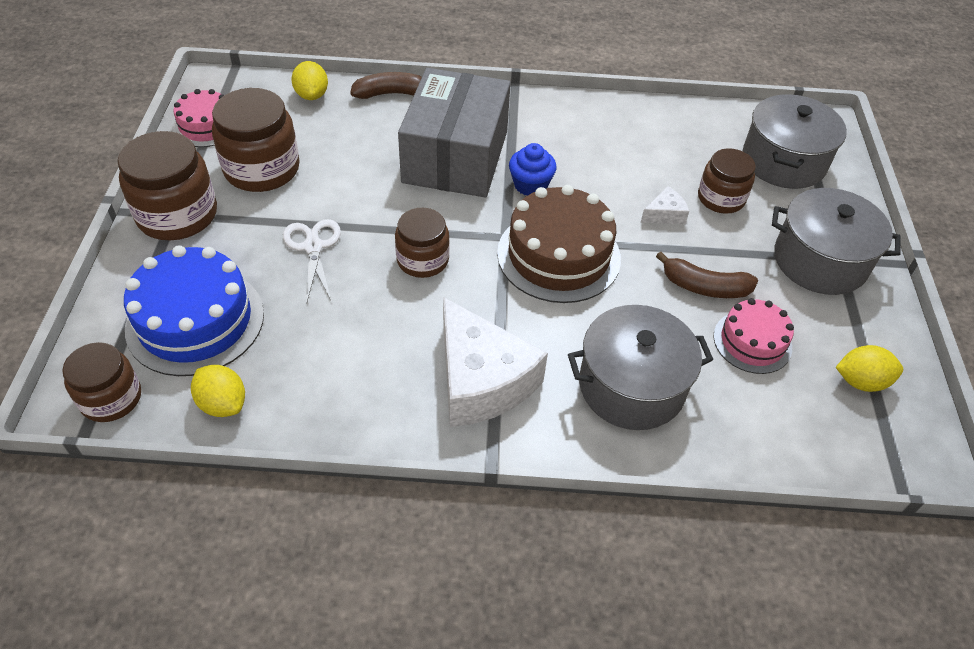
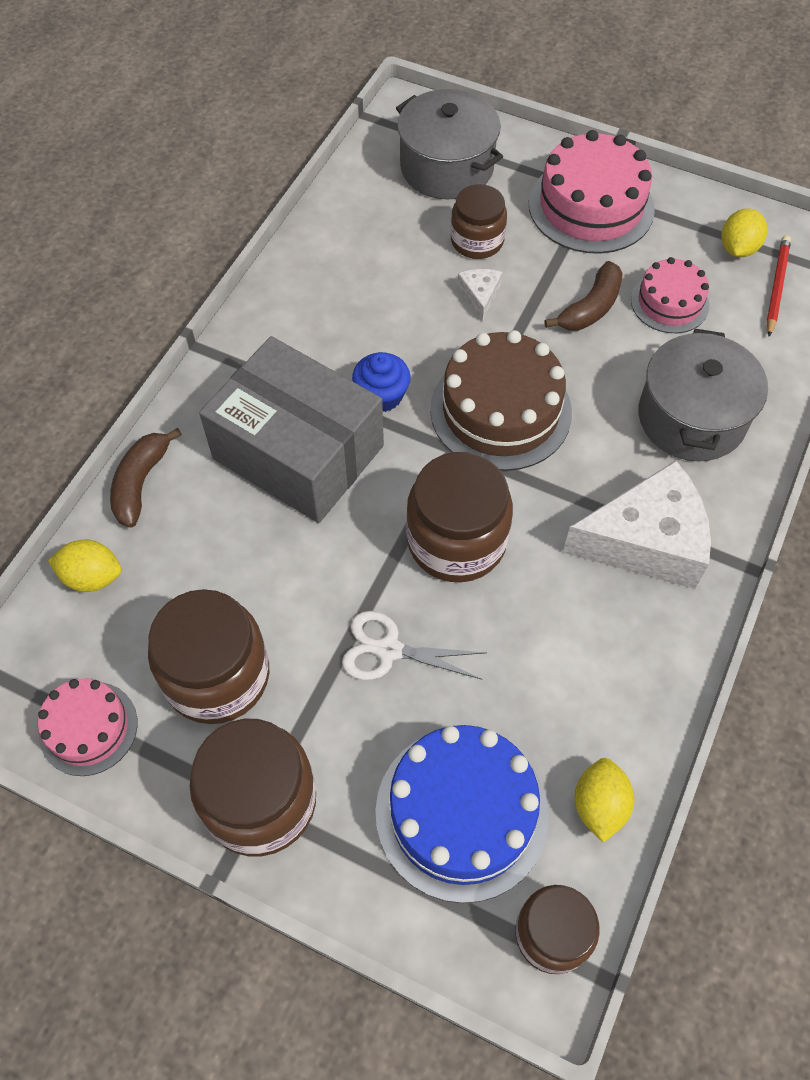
camera: 65 degrees left, 10 degrees up
(223, 404) = (599, 805): yellow lemon -> yellow lemon turned 60 degrees counterclockwise
(422, 260) = (456, 541): brown jar -> brown jar, size x1.57
(820, 261) = (591, 206): grey pot -> pink cake
(837, 424) = (776, 287): none -> red pencil

